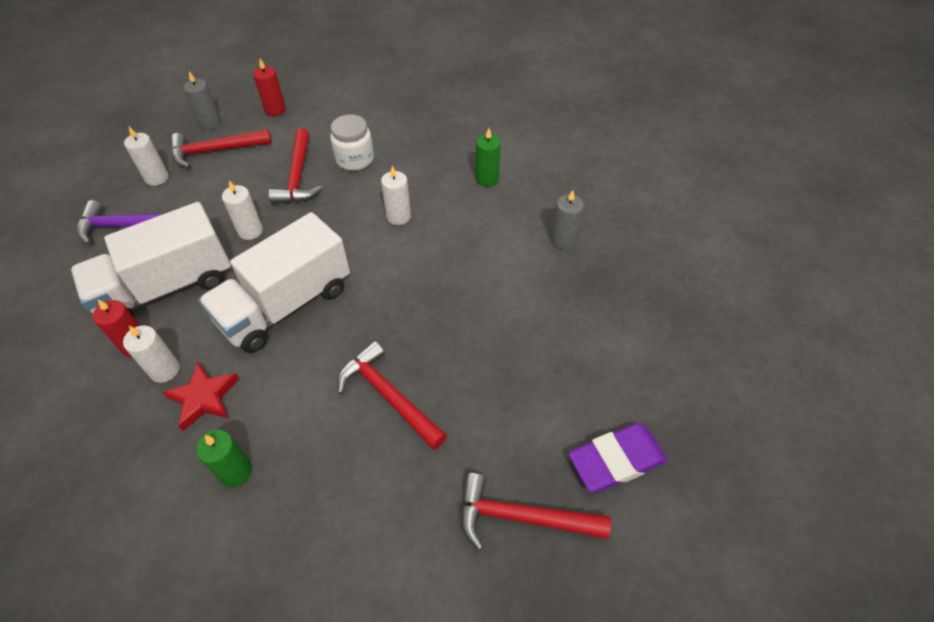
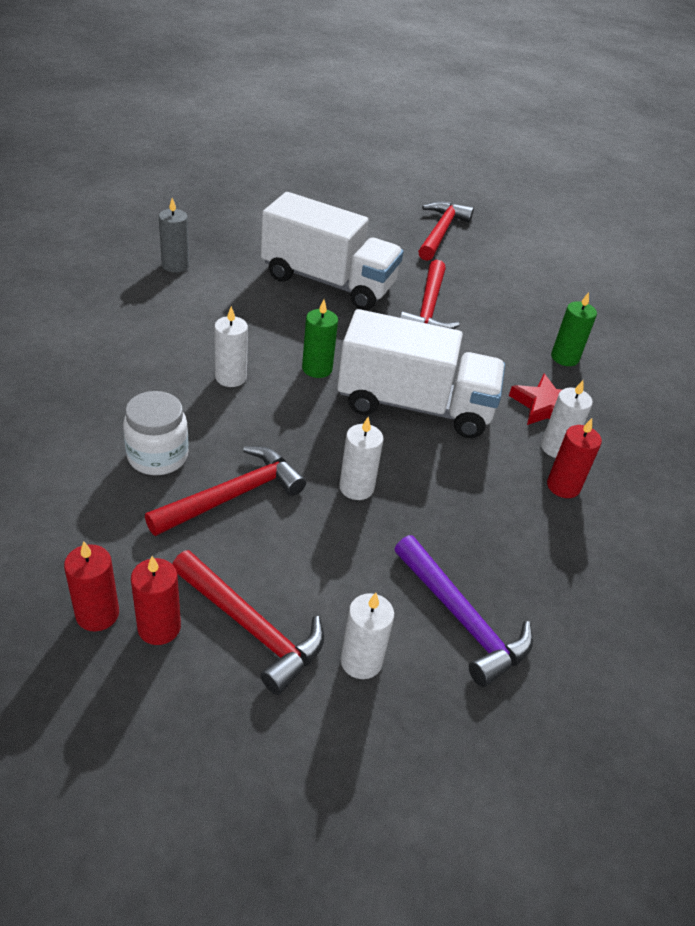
camera: 130 degrees left, 10 degrees down
(167, 287) = (490, 510): white truck -> white truck (328, 282)
(210, 123) = (190, 688): grey candle -> none
(248, 124) = (159, 627): none -> red candle
(487, 179) = (117, 334): green candle -> green candle (317, 369)
(521, 517) = (440, 232): red hammer -> red hammer turned 135 degrees counterclockwise
(616, 460) = (364, 207): purple eraser -> none

